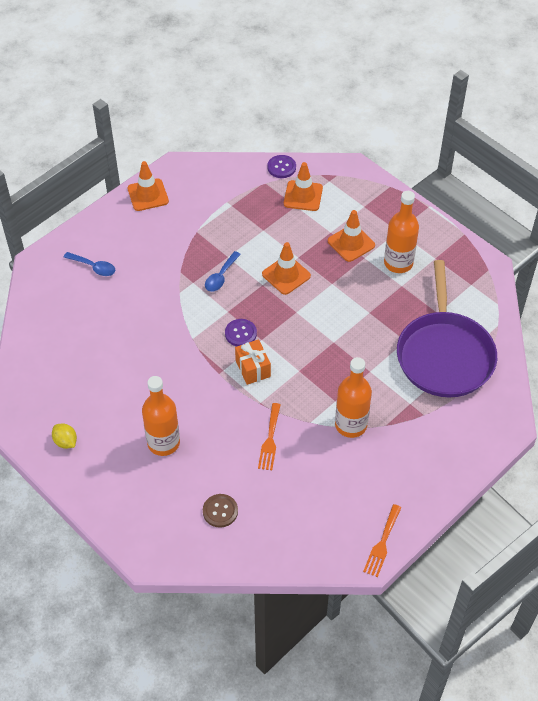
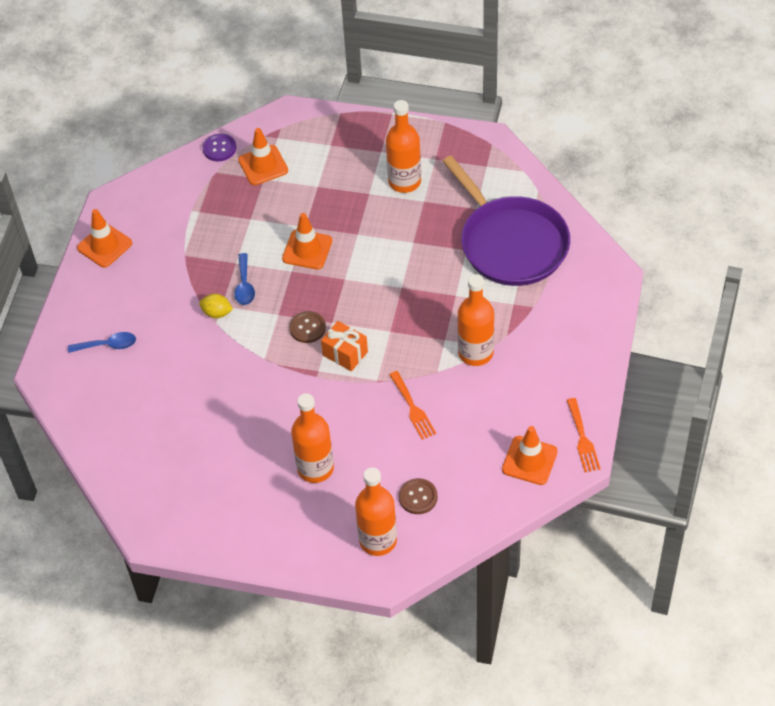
camera: 30 degrees left, 0 degrees up
(65, 442) = (219, 522): yellow lemon -> yellow lemon (217, 313)
(165, 526) = (378, 540): none -> orange bottle
(240, 333) = (307, 328): purple button -> brown button
(351, 243) = (345, 186): orange traffic cone -> orange traffic cone (529, 460)

